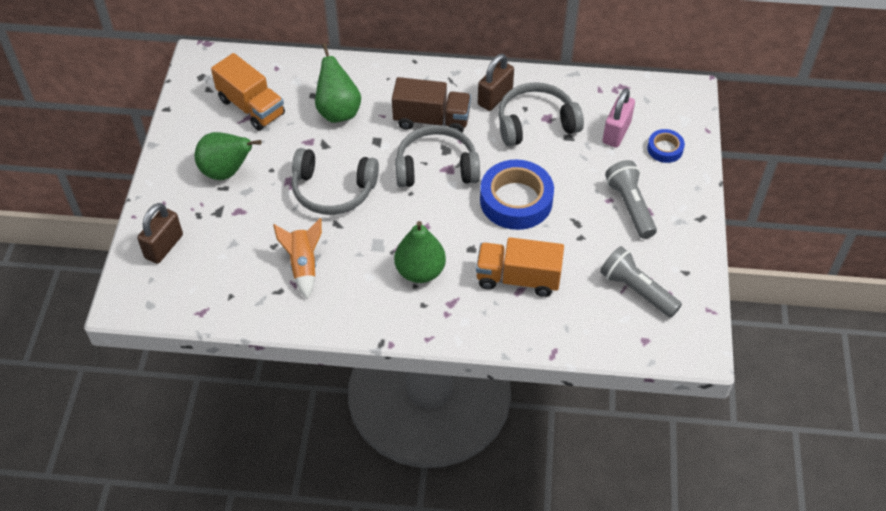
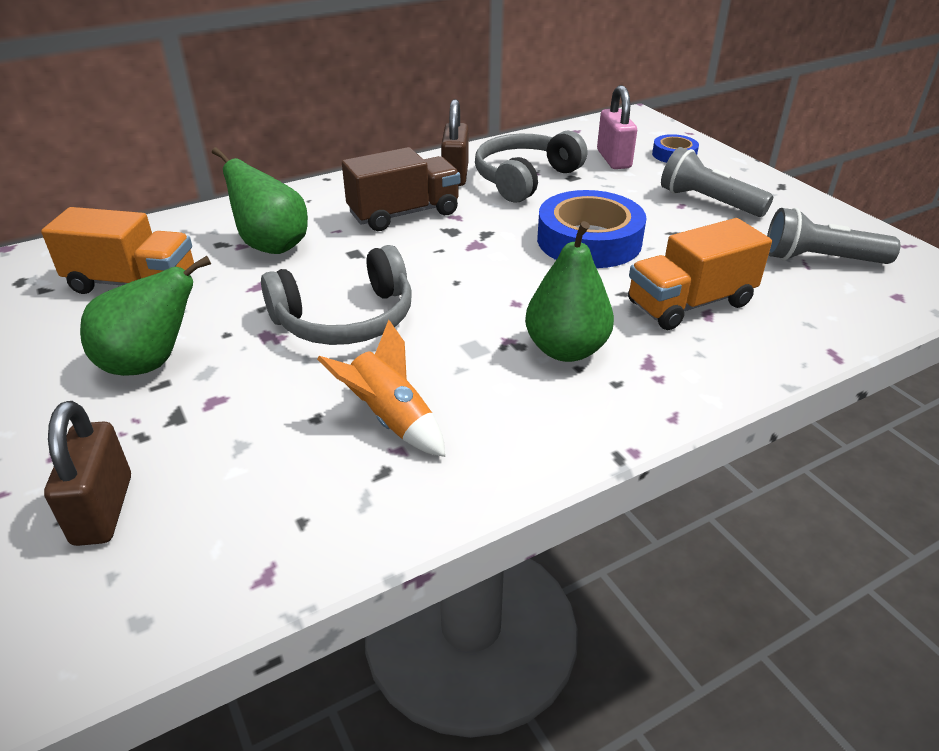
camera: 35 degrees left, 15 degrees down
(436, 167) = (460, 248): grey headphones -> none

